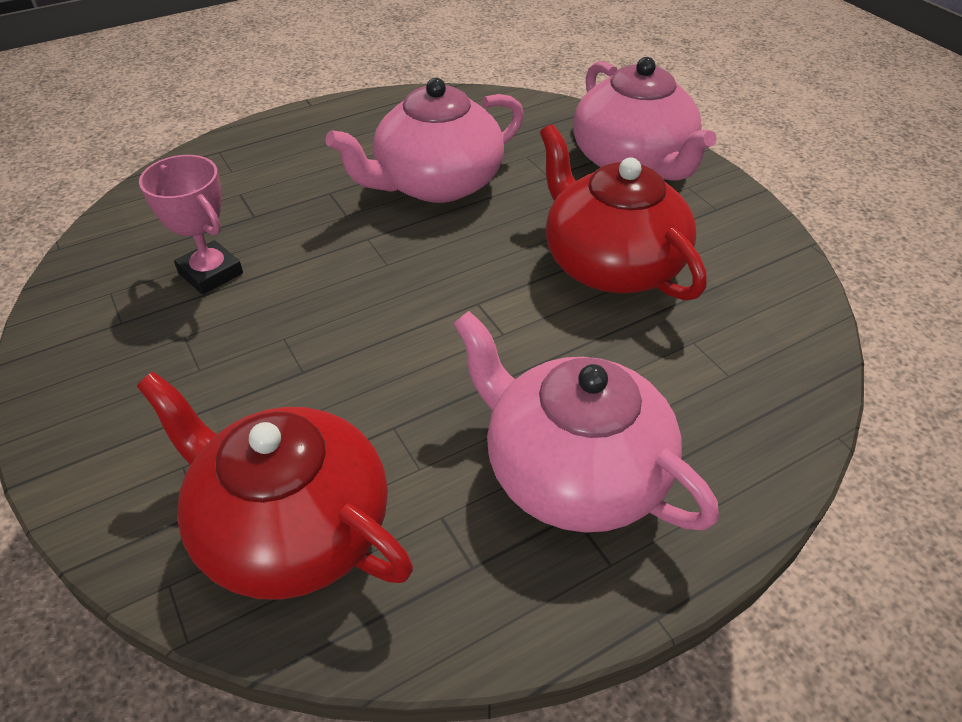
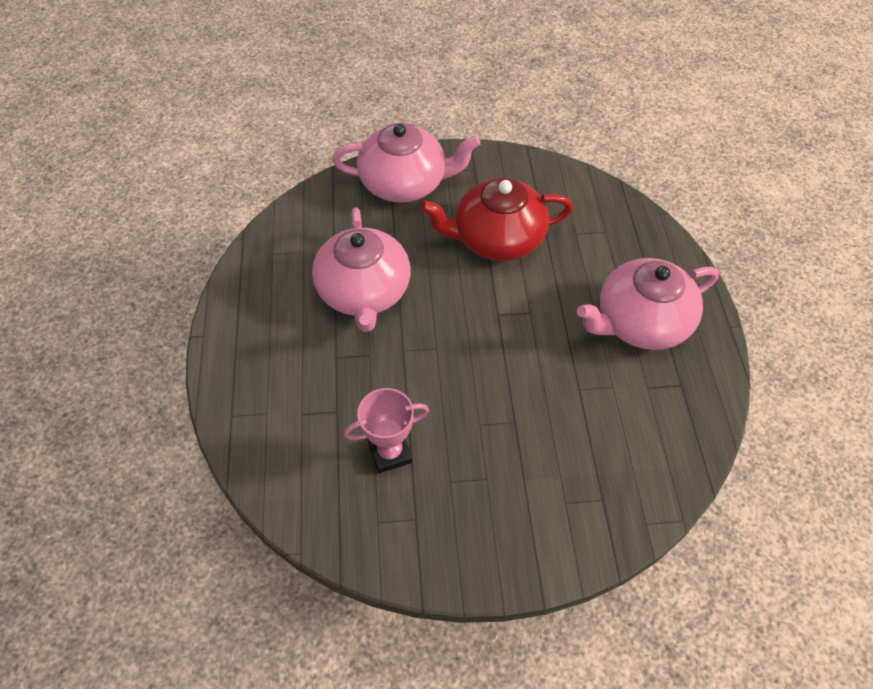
camera: 65 degrees left, 10 degrees up
(291, 528) = (630, 457): red teapot -> none

